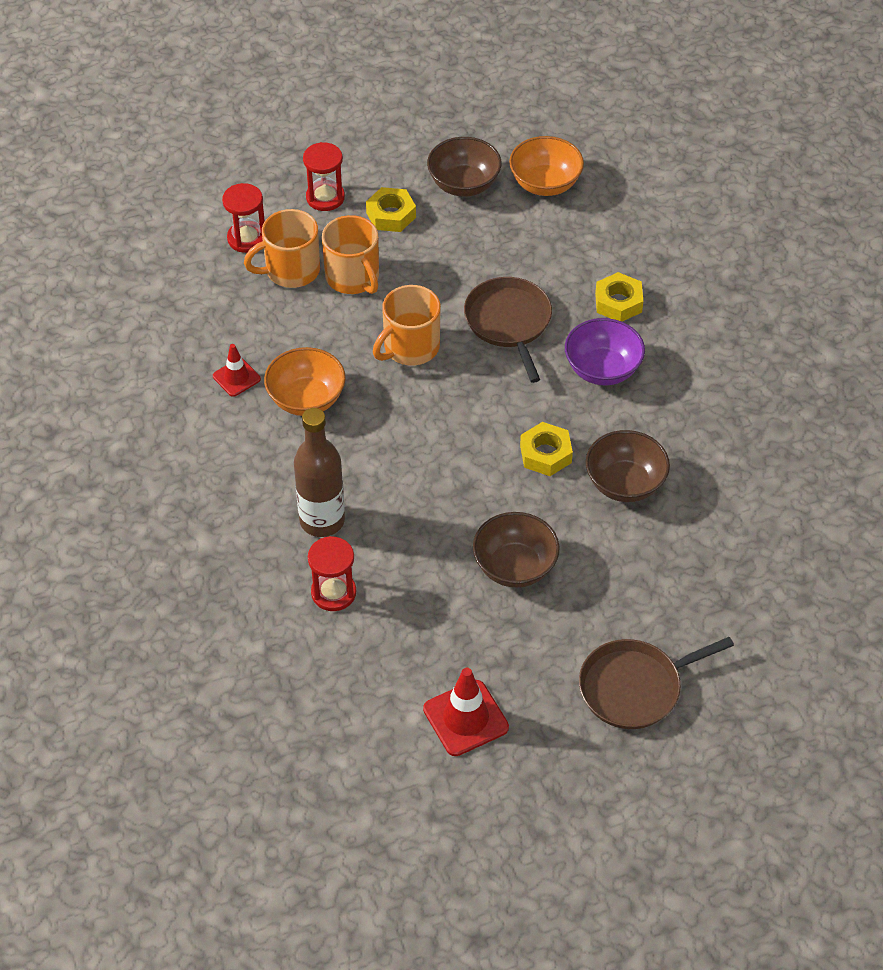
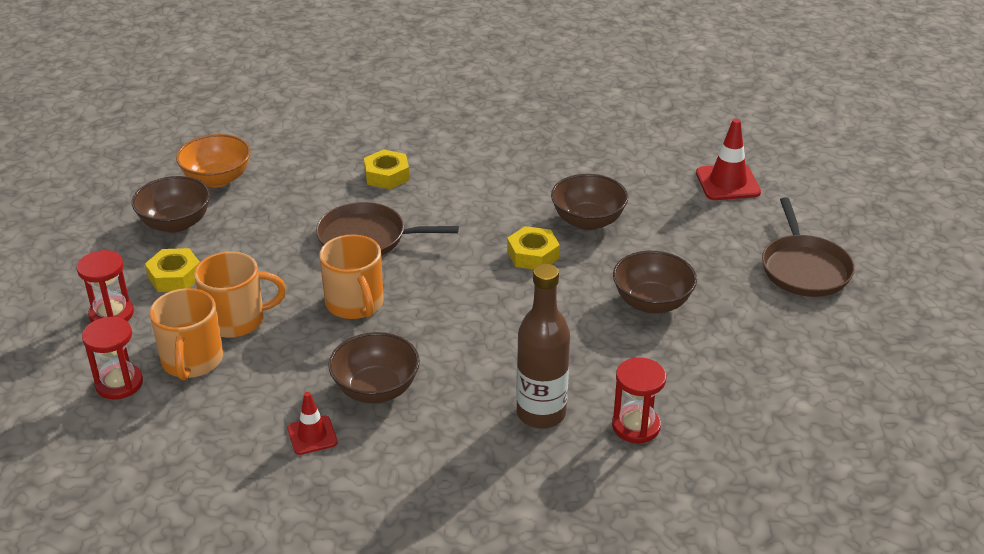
camera: 70 degrees left, 15 degrees down
(306, 399) = (376, 389): orange bowl -> brown bowl
(465, 718) = (812, 372): red traffic cone -> red traffic cone (727, 183)
(602, 369) = (456, 201): purple bowl -> none

